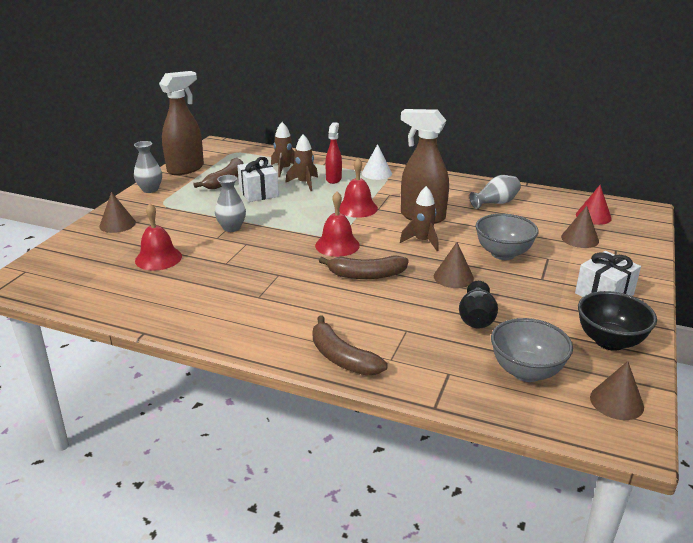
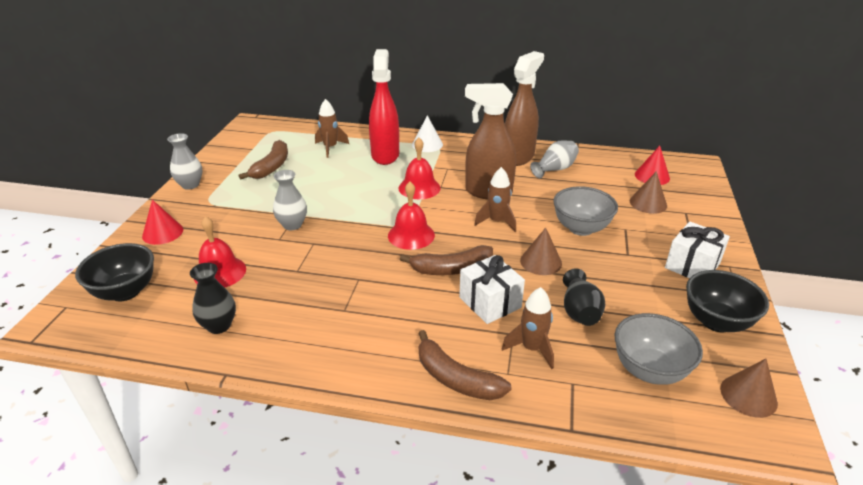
camera: 10 degrees left, 5 degrees up
(76, 265) = (125, 292): none -> black bowl
(117, 224) = (162, 233): brown cone -> red cone
(147, 297) = (219, 326): none -> black vase
(186, 169) = (224, 156): brown spray bottle -> brown spray bottle (518, 157)
(258, 193) = (310, 178): white gift -> white gift (490, 302)
(304, 183) = (356, 163): brown rocket -> brown rocket (532, 349)
(333, 179) = (385, 155): red spray bottle -> red spray bottle, size x1.76

